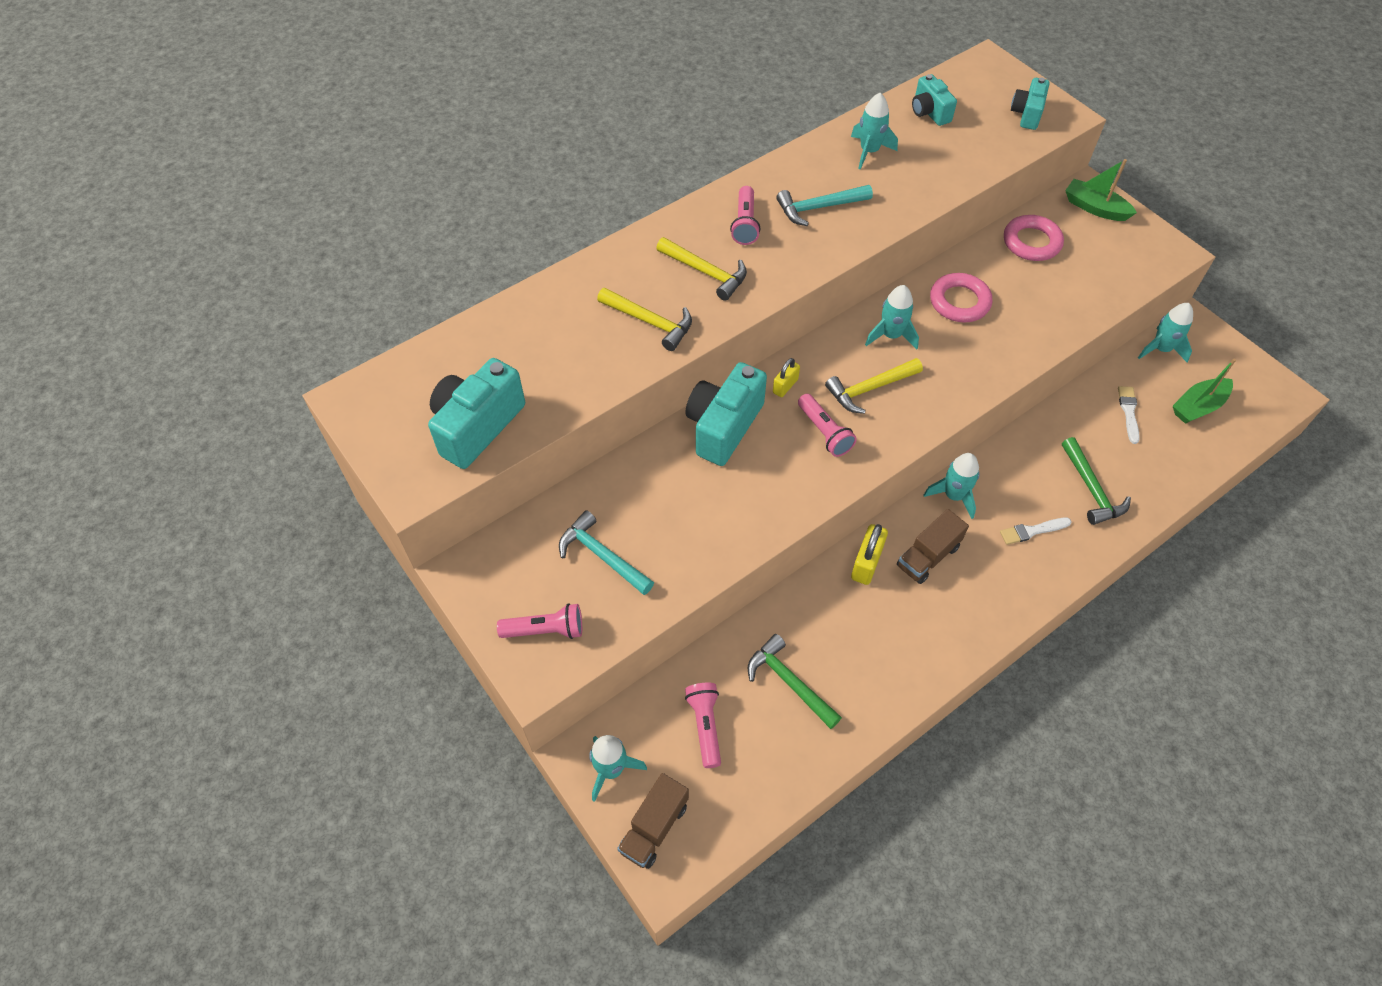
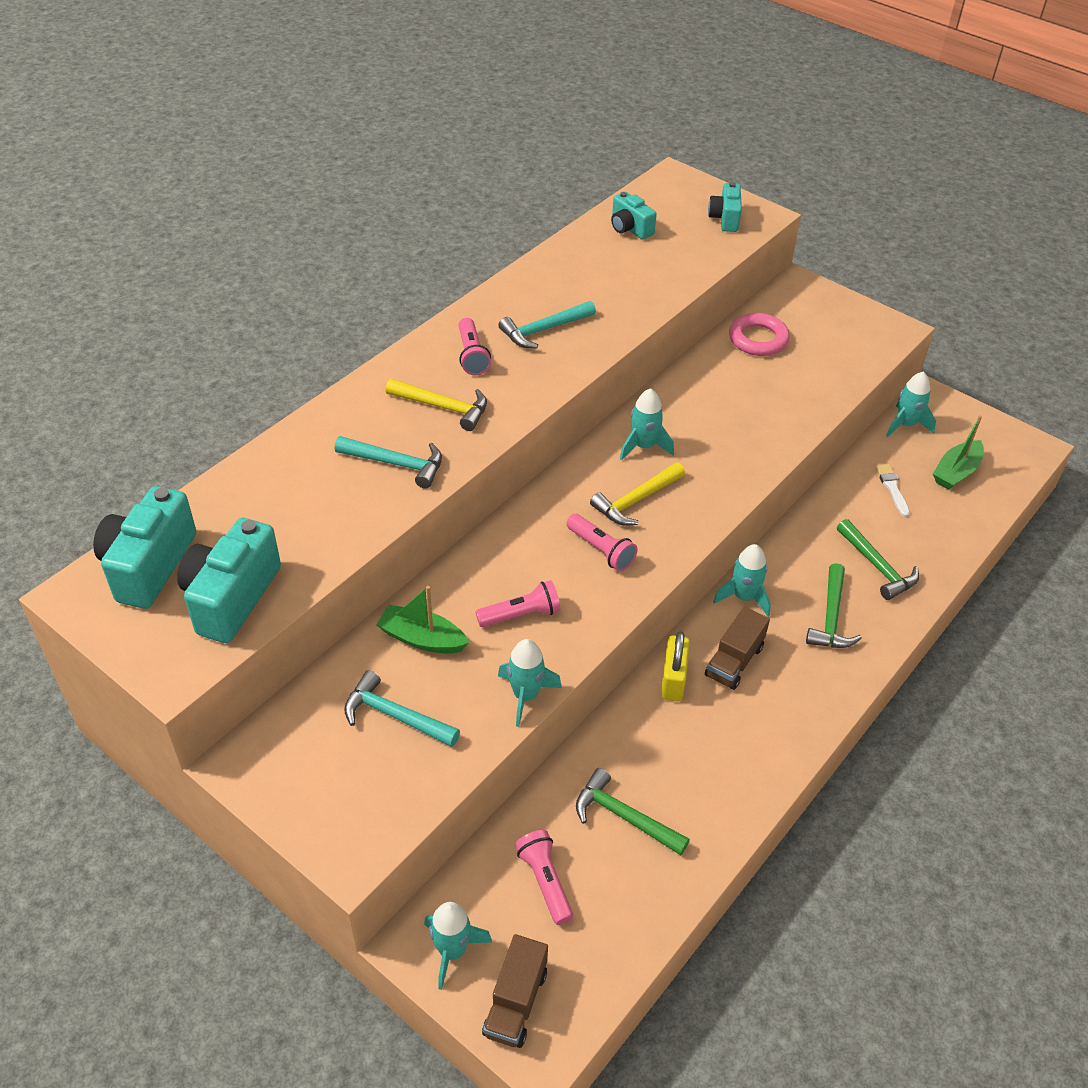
camera: 15 degrees left, 10 degrees down
(545, 630) = (350, 805): pink flashlight -> pink flashlight (521, 615)
(650, 322) = (396, 464): yellow hammer -> turquoise hammer
(723, 426) = (494, 562): turquoise camera -> turquoise camera (149, 566)
(785, 386) = (548, 512): yellow padlock -> none
(869, 151) = (580, 272): turquoise rocket -> turquoise rocket (525, 696)
(959, 302) = (703, 404): pink ring -> none
(1032, 531) = (831, 617): white brush -> green hammer
(1095, 208) = (809, 300): green boat -> green boat (422, 638)

